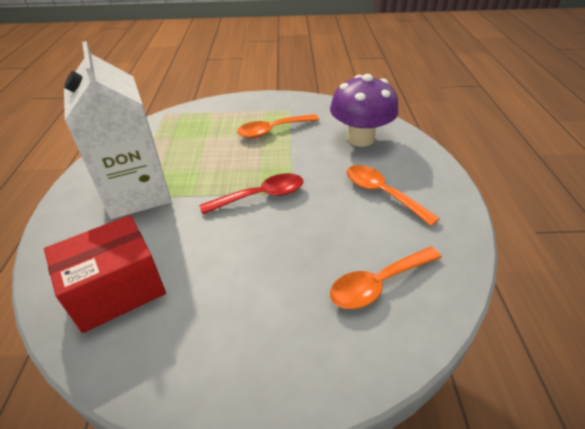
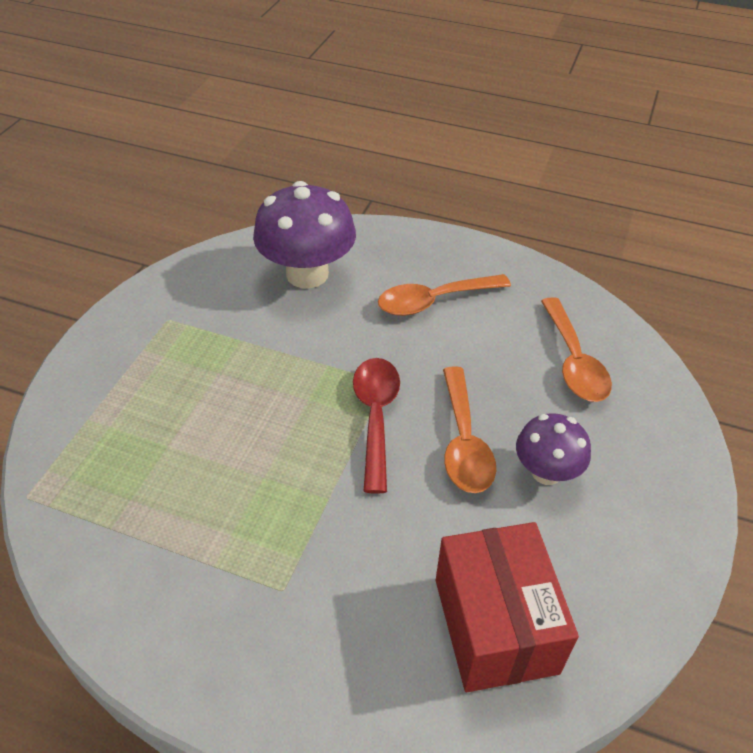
camera: 70 degrees left, 5 degrees up
(137, 193) = (280, 575): white carton -> none
(252, 290) = (546, 472): none -> purple mushroom
(272, 130) = (215, 357): orange spoon -> orange spoon (464, 442)

